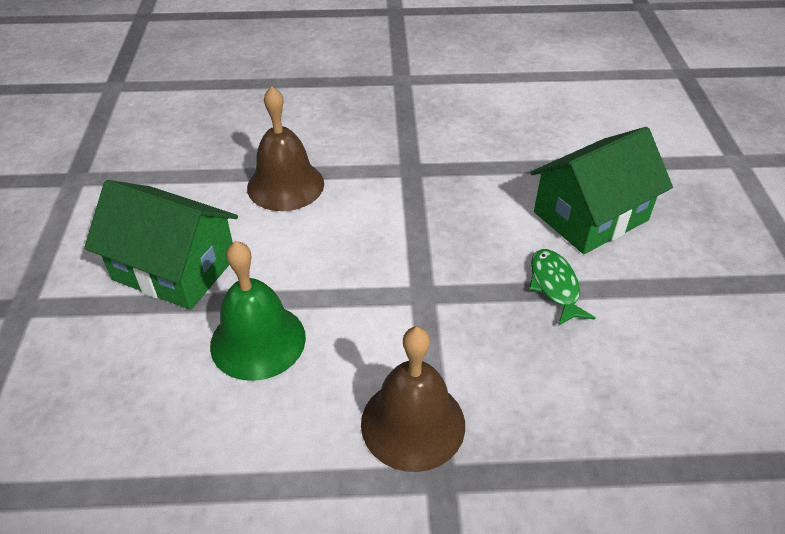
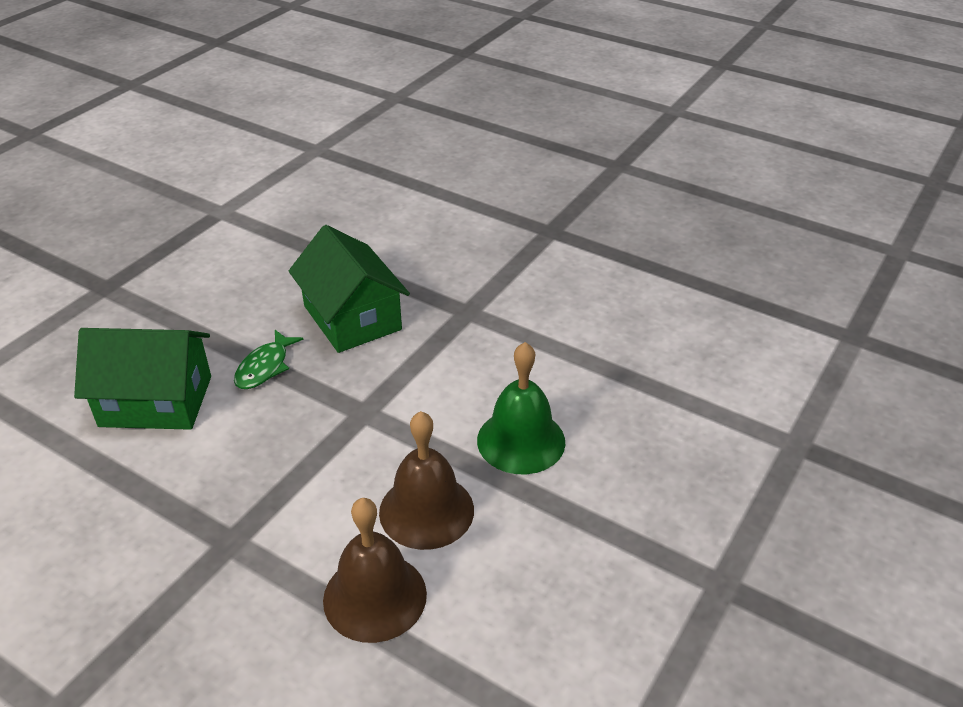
camera: 145 degrees left, 5 degrees down
(175, 268) = (554, 548): green house -> green house (352, 318)
(413, 423) = (457, 340): brown bell -> brown bell (426, 510)

